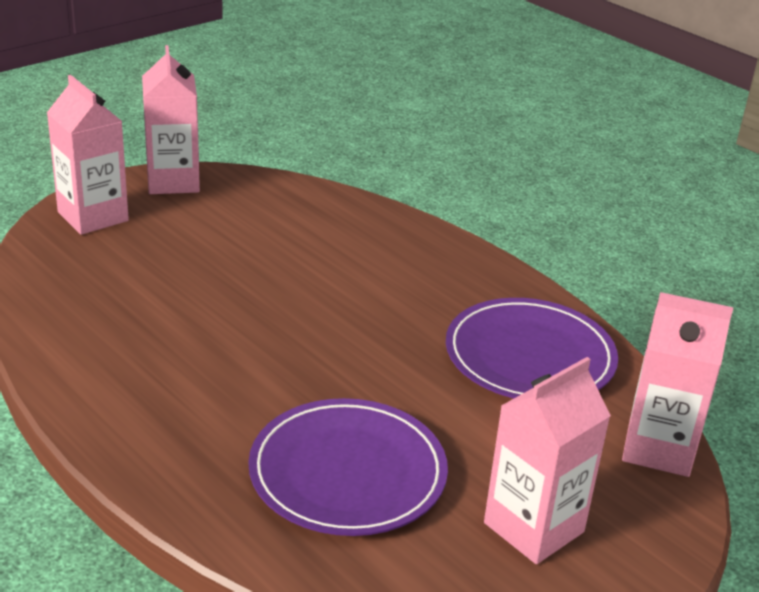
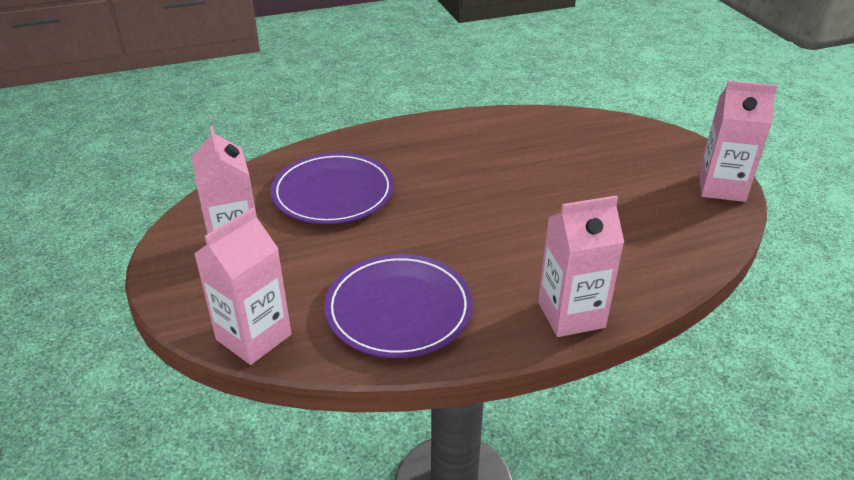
camera: 115 degrees right, 5 degrees up
(93, 216) = (664, 147): pink carton -> pink carton (571, 315)

